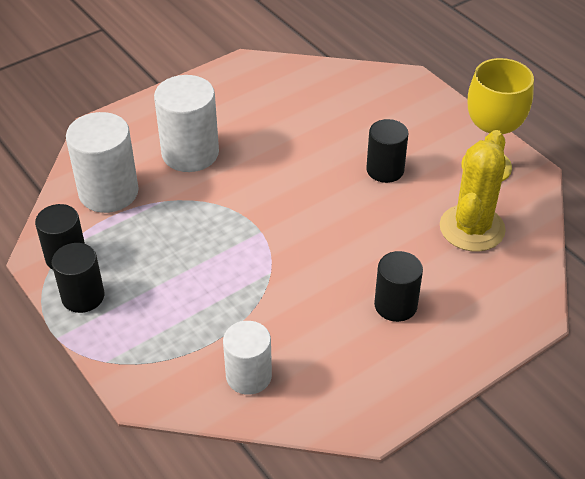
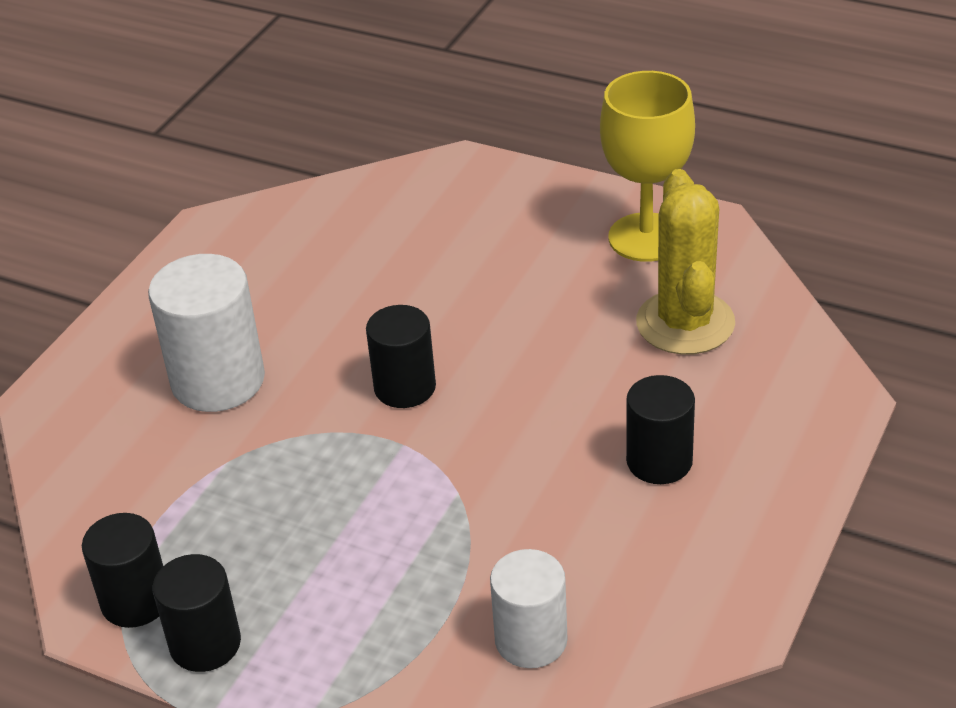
camera: 25 degrees left, 5 degrees down
(108, 192) = (133, 484): white cylinder -> none
(385, 170) = (516, 294): black cylinder -> black cylinder (405, 387)

